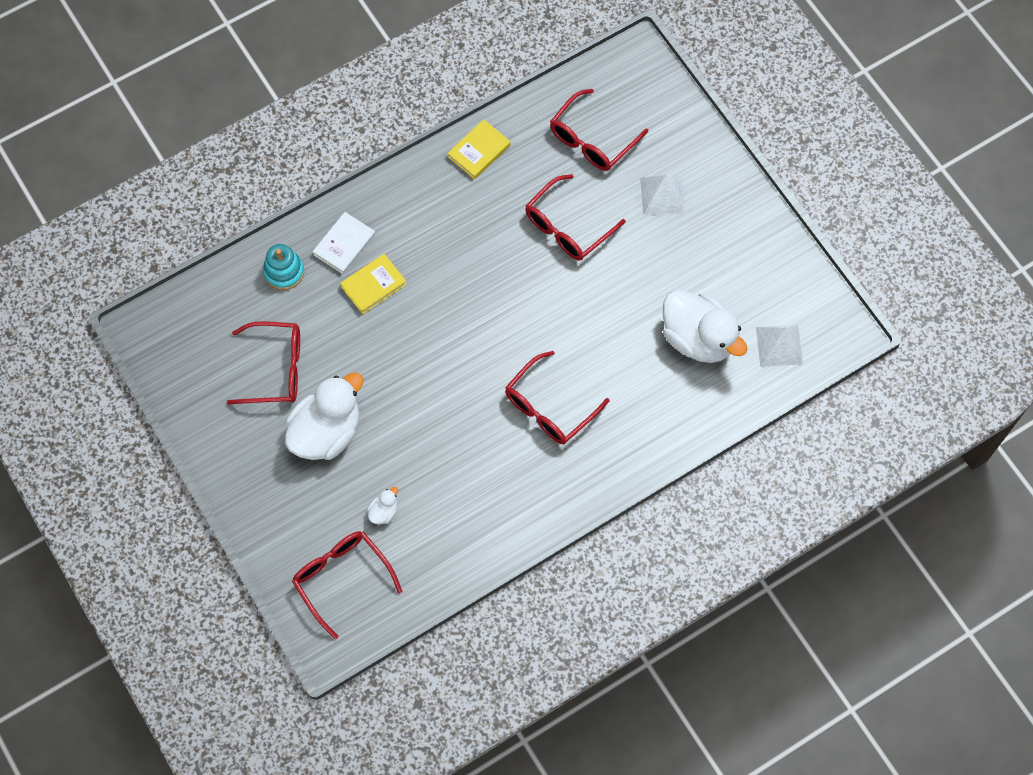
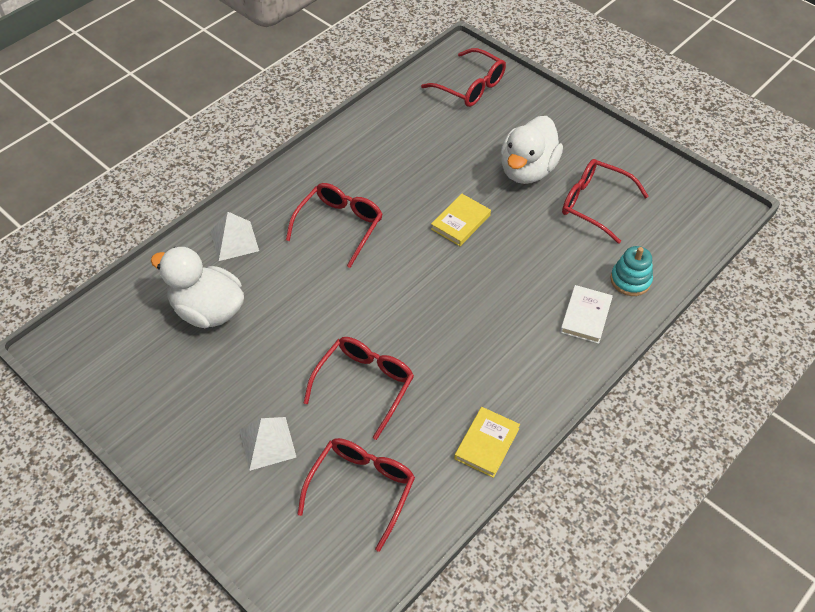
camera: 165 degrees right, 15 degrees down
(276, 369) = (594, 204): red glasses -> red glasses turned 45 degrees clockwise
(373, 285) = (540, 287): yellow book -> yellow book (460, 222)
(384, 512) = (455, 130): white duck -> none
(779, 345) = (124, 321): white pyramid -> white pyramid (234, 240)

